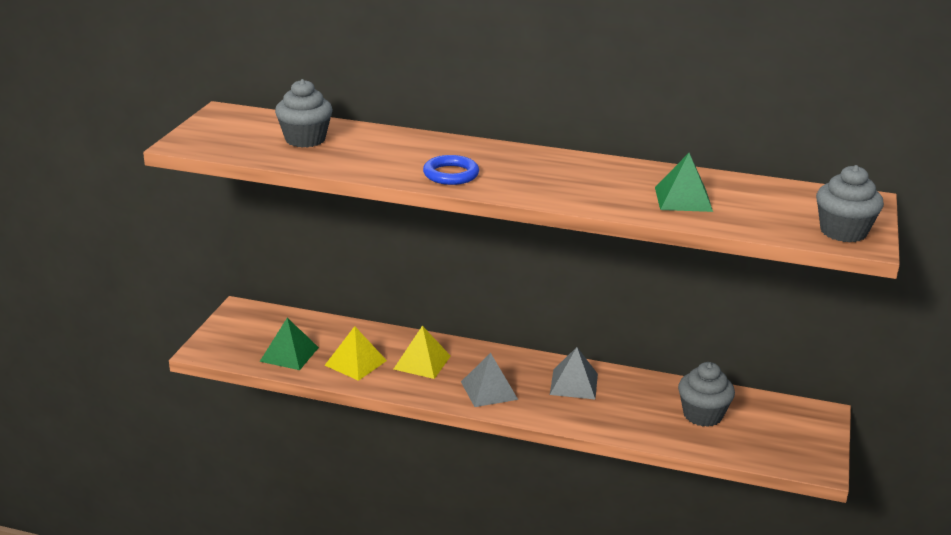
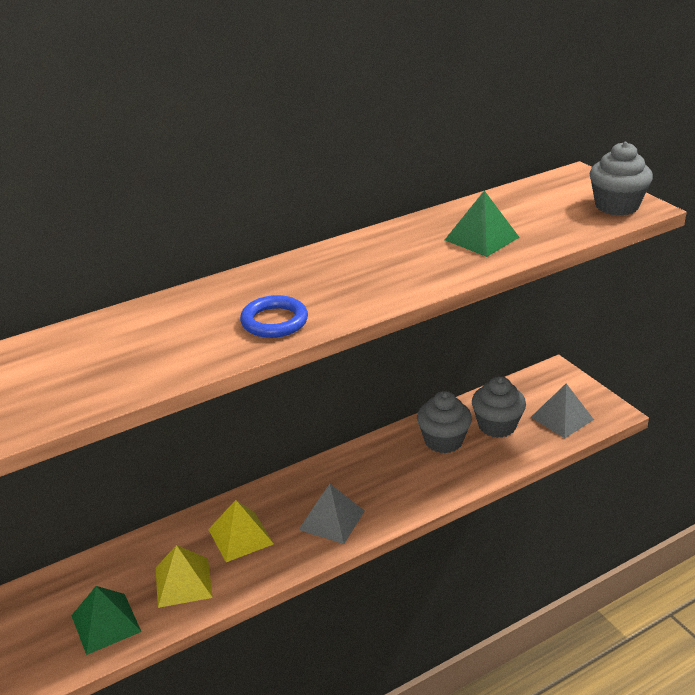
camera: 45 degrees left, 5 degrees up
(305, 139) = (59, 369): grey cupcake -> grey cupcake (443, 441)
(574, 384) = (382, 466): grey pyramid -> grey pyramid (562, 418)

